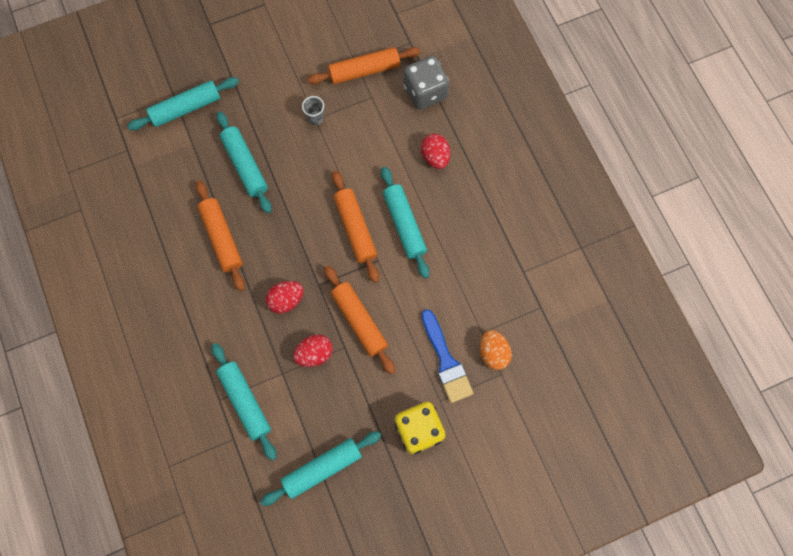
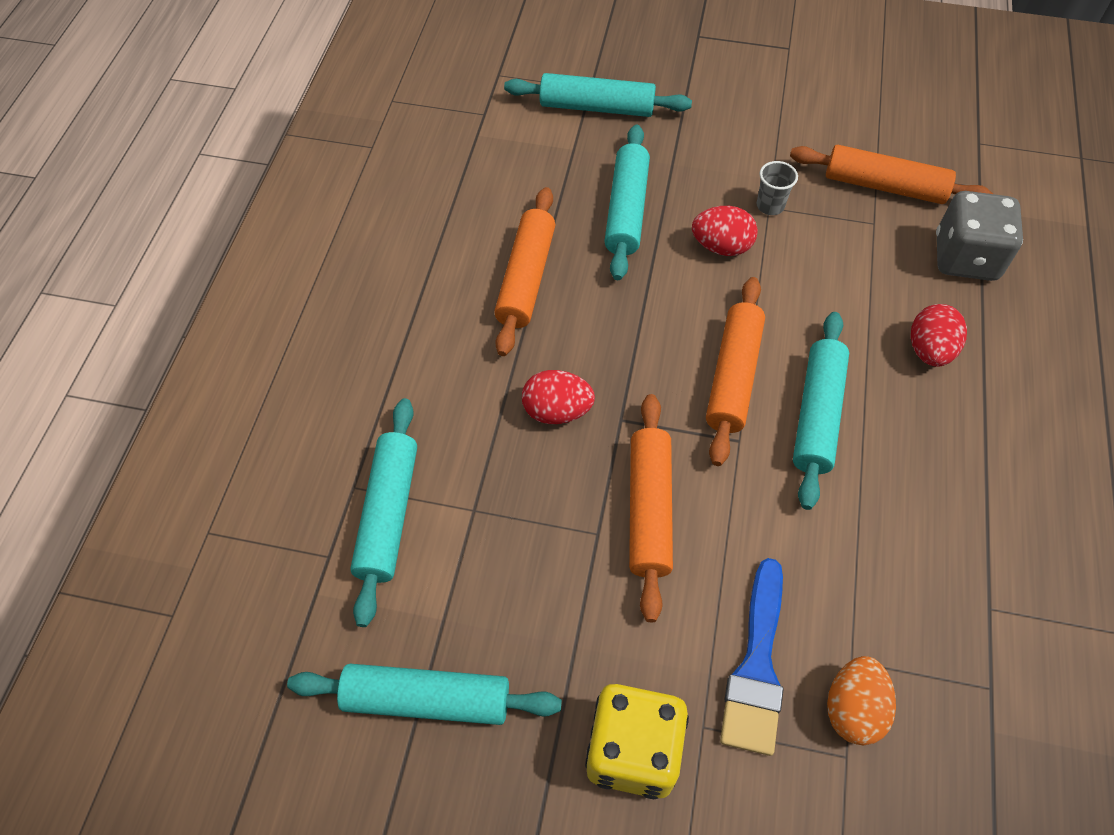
camera: 35 degrees right, 15 degrees down
(314, 353) = (544, 513): red egg -> red egg (721, 247)

